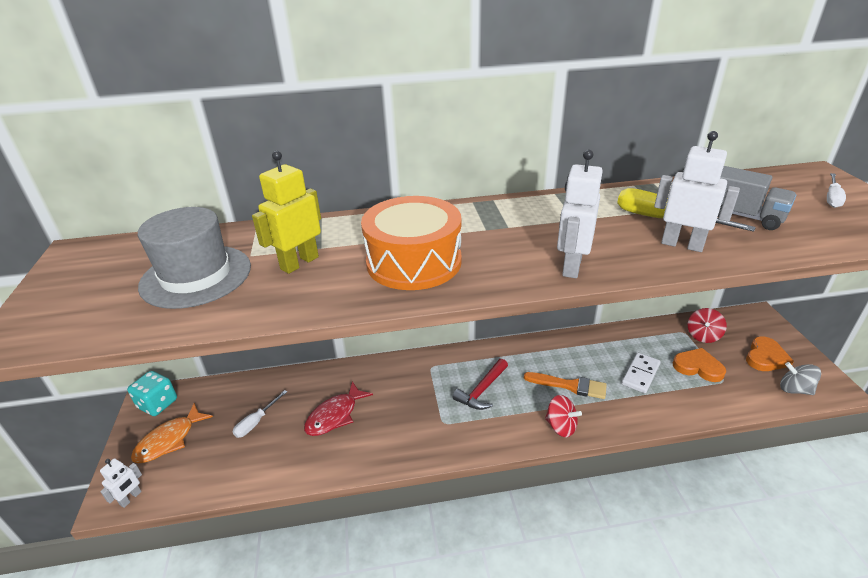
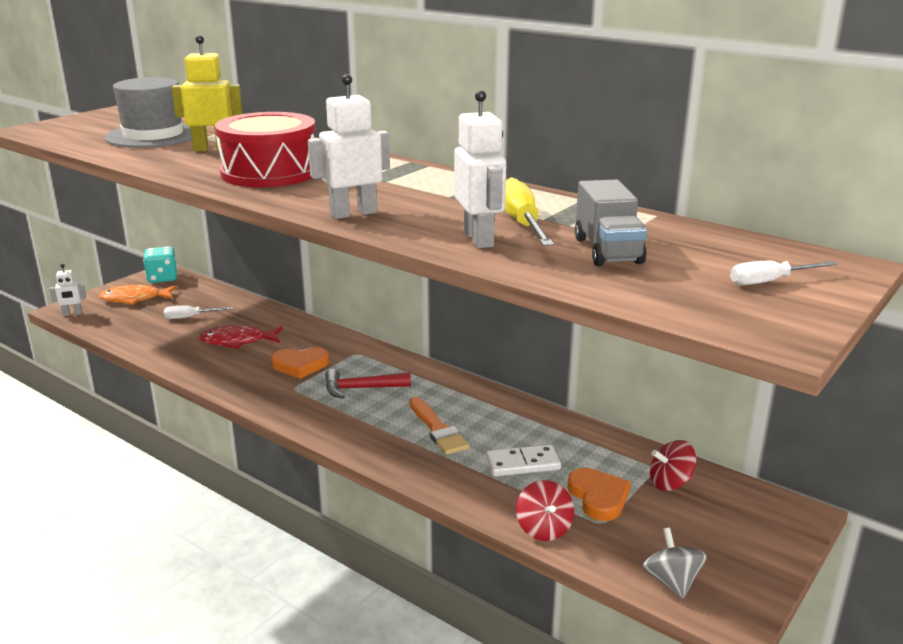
camera: 45 degrees right, 10 degrees down
(414, 262) = (269, 172): orange drum -> red drum
(561, 426) = (370, 445): red spinning top -> red spinning top (544, 529)
(765, 357) = (705, 542): orange heart -> orange heart (300, 365)

